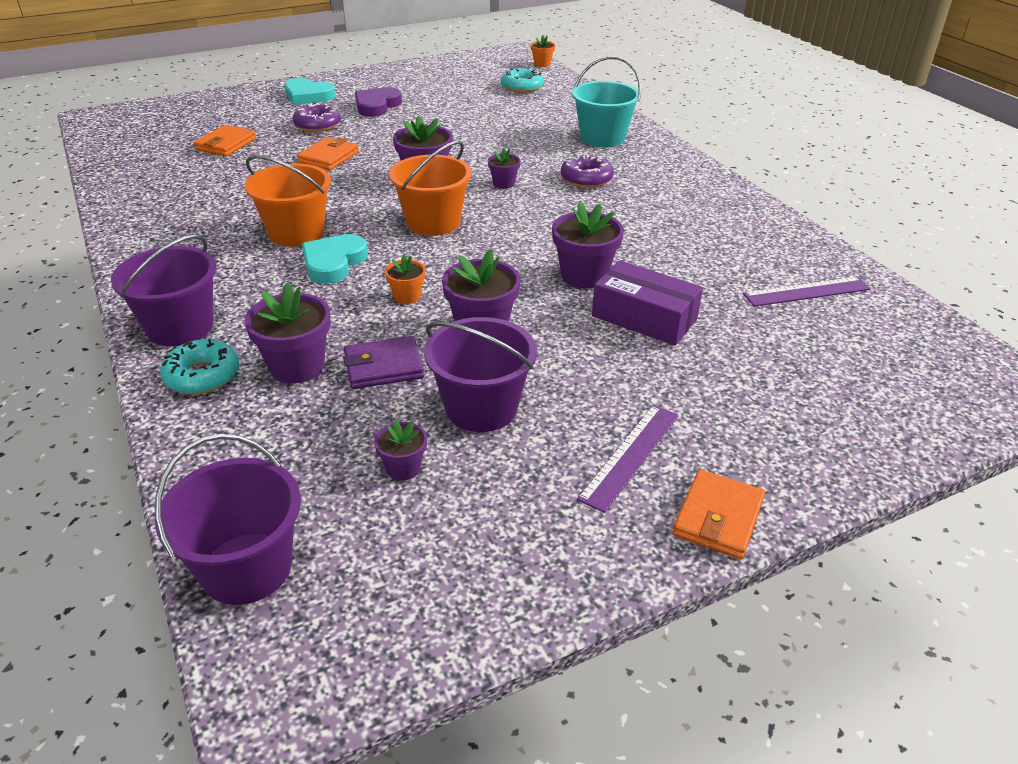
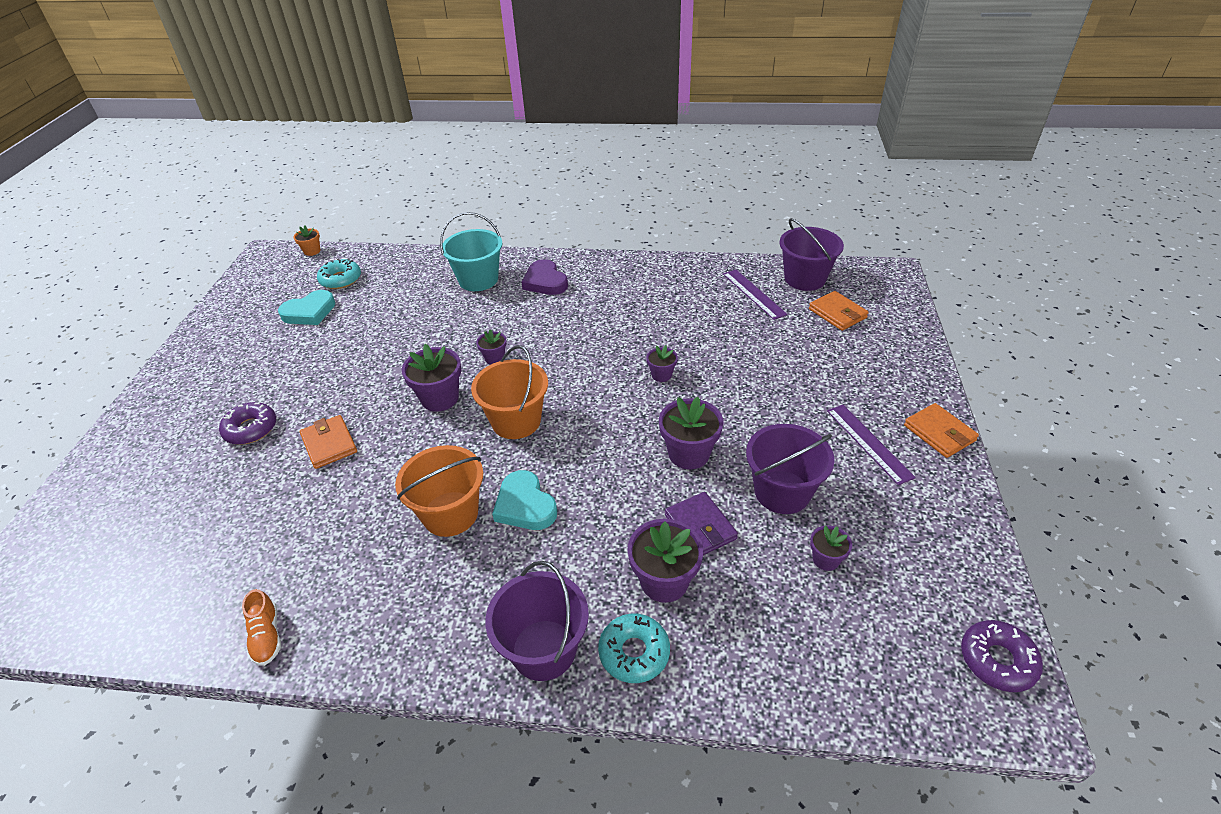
camera: 55 degrees left, 5 degrees up
(130, 209) = (267, 636): none -> orange shoe
(226, 144) = (208, 512): orange wallet -> orange wallet (837, 313)
(246, 568) = (892, 689): purple bucket -> purple bucket (805, 279)
(308, 96) = (174, 413): turquoise heart -> turquoise heart (309, 312)
(377, 106) = (261, 375): purple heart -> purple heart (545, 281)
(383, 367) = (700, 527): purple wallet -> purple wallet turned 45 degrees counterclockwise
(407, 296) = (614, 478): orange flower pot -> none
(584, 275) = (661, 375): purple flower pot -> purple flower pot, size x0.56
(586, 179) = (531, 315): purple donut -> purple donut (997, 660)
(644, 317) = (732, 371): purple box -> none
(806, 292) = (754, 294): purple ruler -> purple ruler turned 45 degrees counterclockwise

